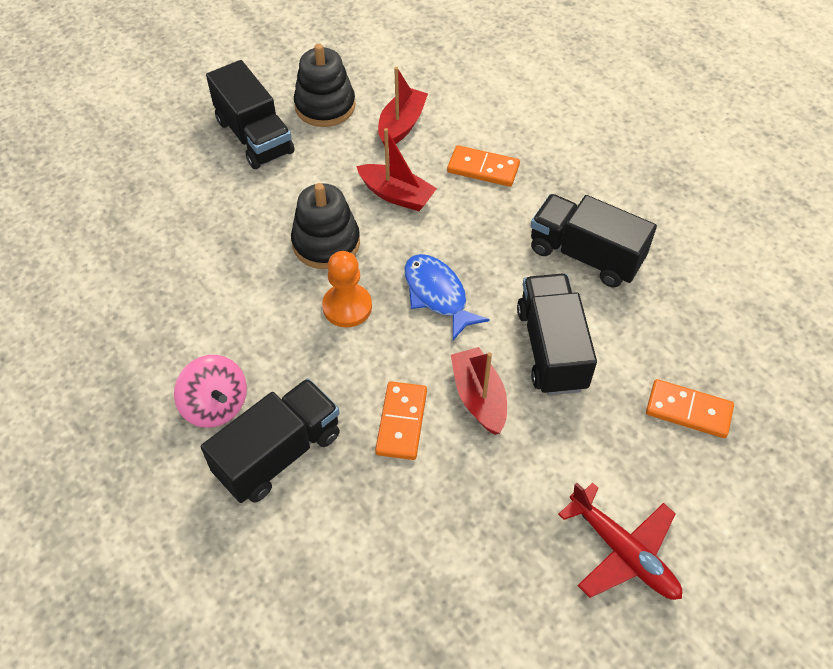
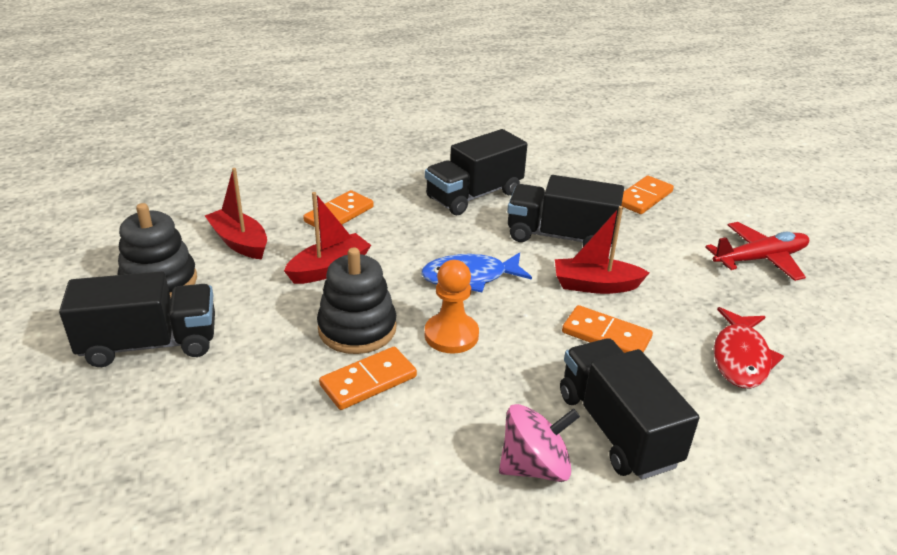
camera: 70 degrees left, 20 degrees down
(268, 273) = (368, 381): none -> orange domino
(421, 544) = (740, 357): none -> red fish

